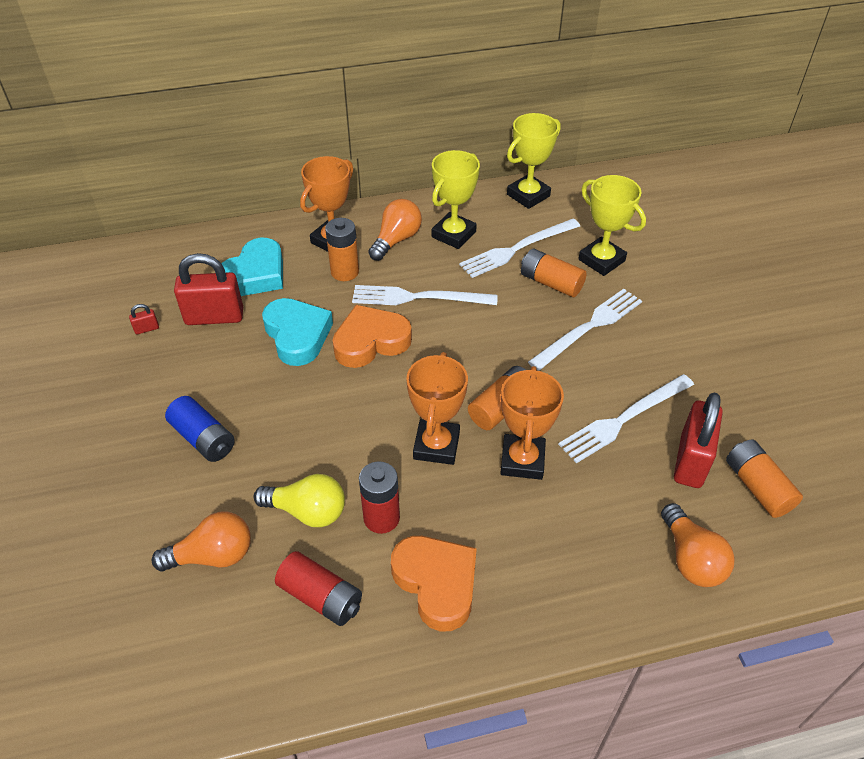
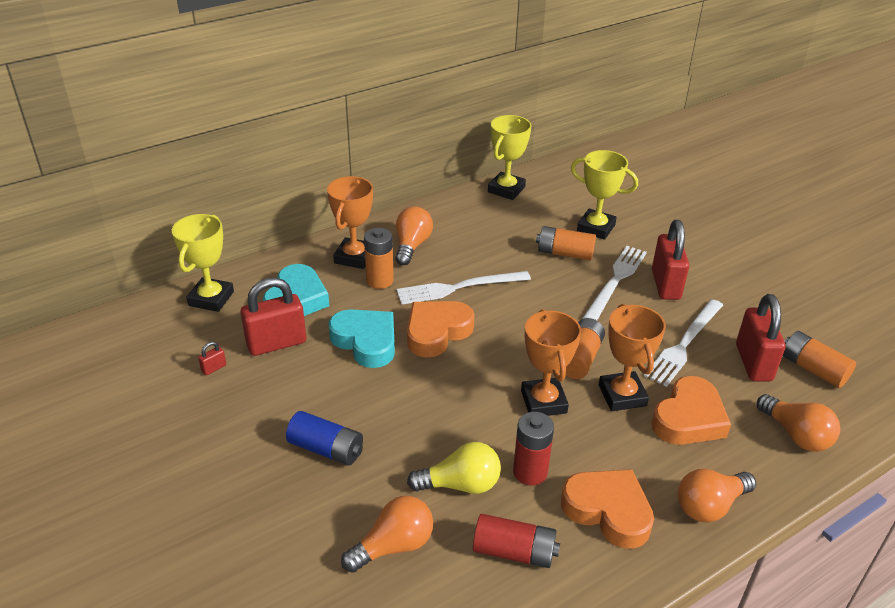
camera: 20 degrees left, 10 degrees down
(454, 234) = (460, 232): yellow trophy -> yellow trophy (211, 298)
(517, 249) = (521, 233): white fork -> none
(546, 610) = (709, 506): none -> orange light bulb
(580, 506) = (688, 418): none -> orange heart
(642, 344) = (665, 285): none -> red padlock

